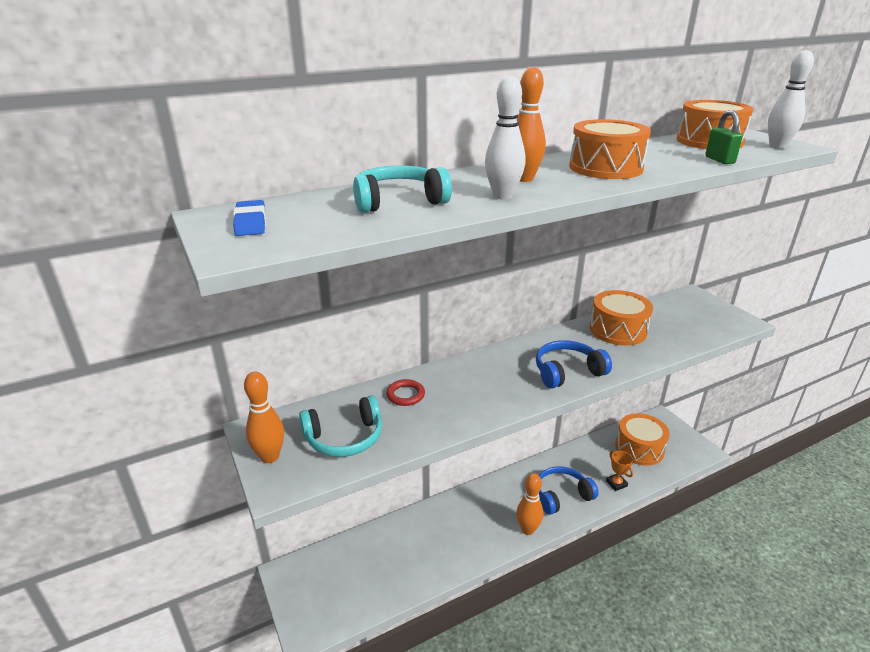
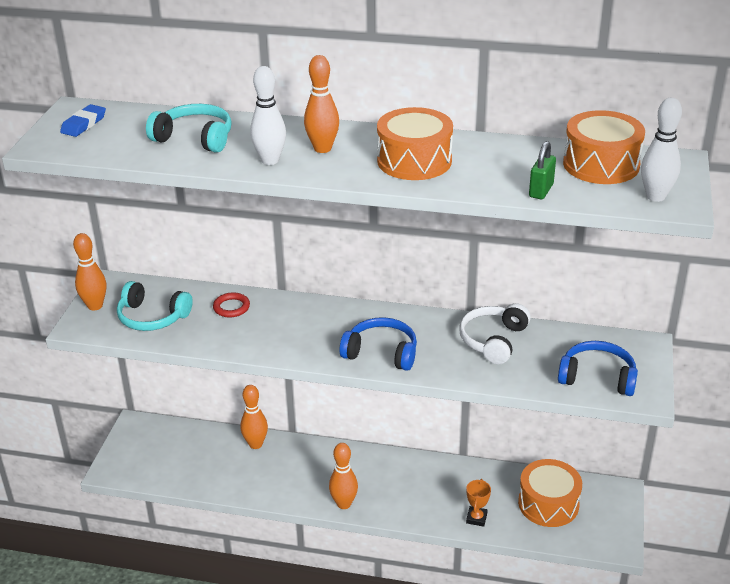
camera: 40 degrees right, 5 degrees up
(410, 525) = (255, 444): none -> orange bowling pin
(561, 496) = (409, 497): blue headphones -> blue headphones (597, 377)
(618, 330) = (493, 340): orange drum -> white headphones

